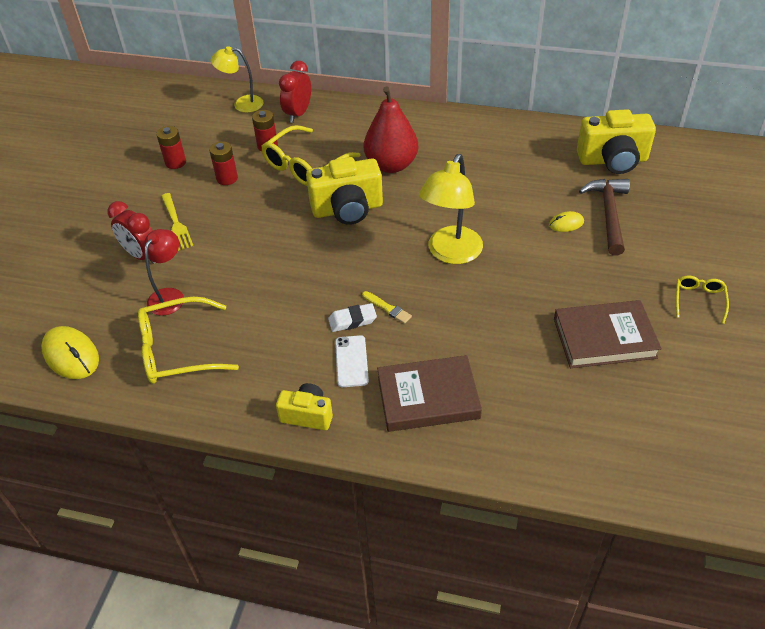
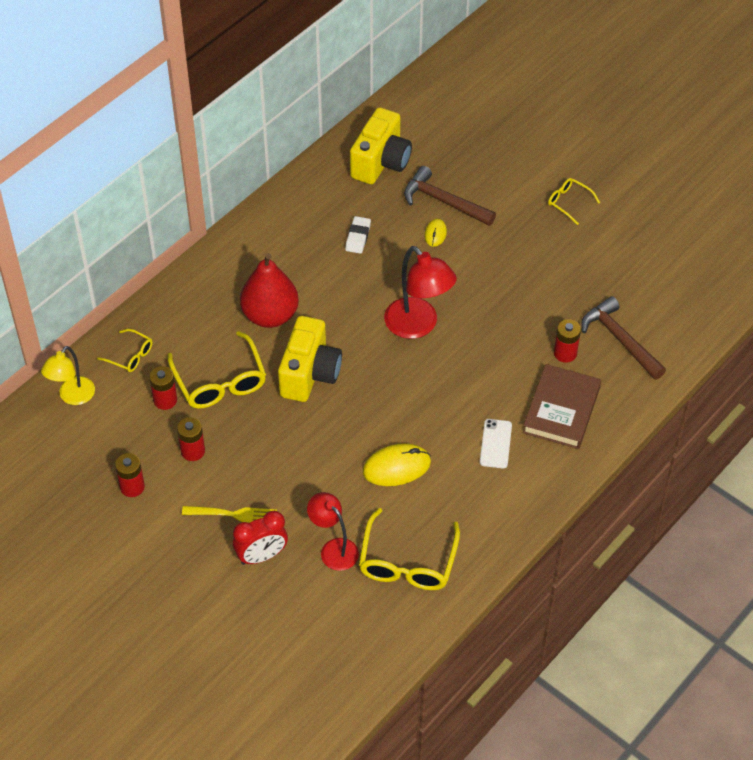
camera: 65 degrees left, 5 degrees up
(71, 355) = (362, 646): yellow mouse -> yellow mouse (396, 467)
(298, 114) = (130, 355): red clock -> yellow glasses
(307, 415) = (533, 494): yellow camera -> none
(351, 361) = (495, 444): white phone -> white phone turned 75 degrees clockwise
(352, 320) = (451, 425): white eraser -> white eraser (358, 237)
(387, 308) = (453, 396): yellow brush -> none
(450, 253) = (418, 326): yellow lamp -> red lamp
(503, 372) = (565, 353): none -> red battery
(558, 412) = (620, 339): none -> brown hammer
(604, 338) = (570, 277): brown book -> none

